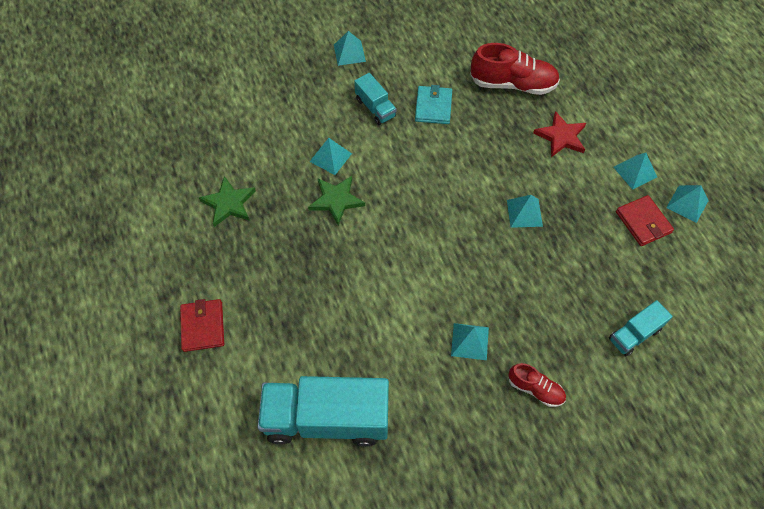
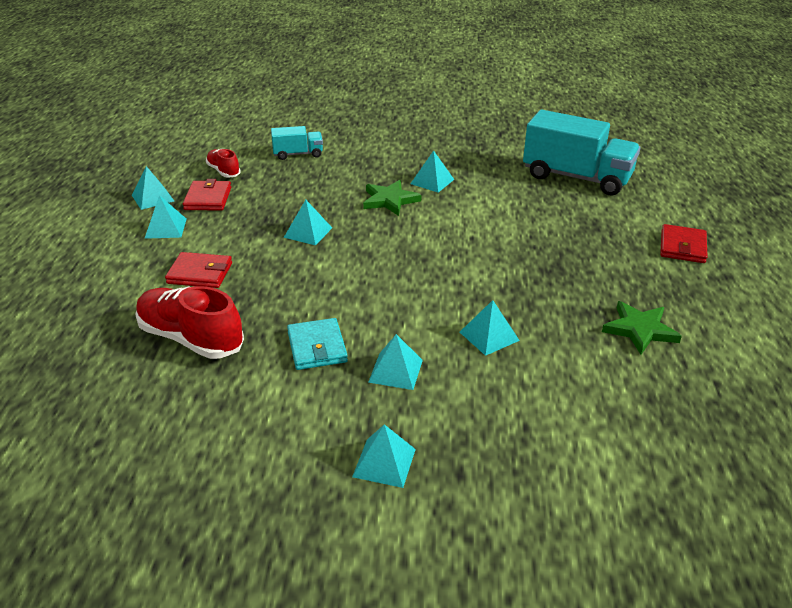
camera: 155 degrees left, 25 degrees down
(336, 200) = (502, 295): green star -> green star (389, 200)
(375, 108) = (396, 371): turquoise truck -> turquoise pyramid
(433, 107) = (317, 347): turquoise wallet -> turquoise wallet turned 45 degrees counterclockwise
(535, 389) = (401, 152): red shoe -> red shoe (223, 171)
(561, 136) = (200, 273): red star -> red wallet

